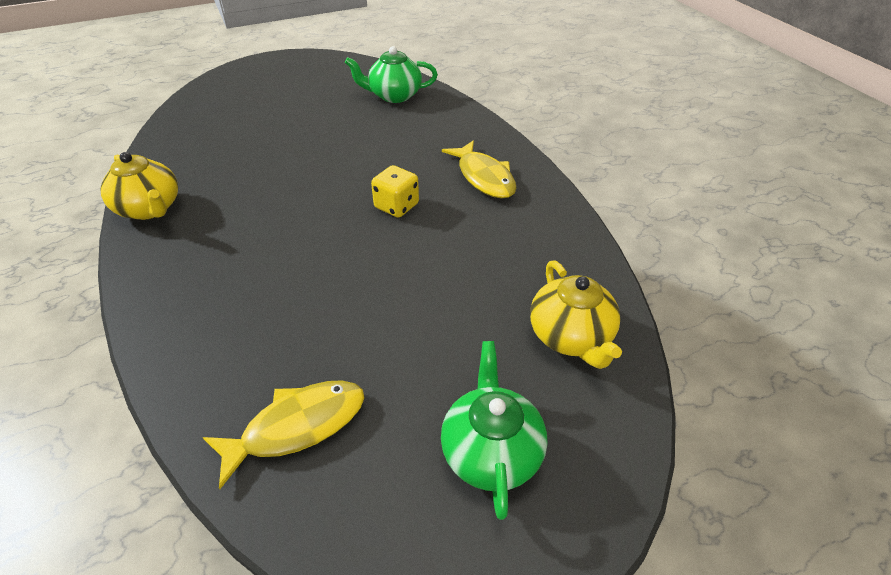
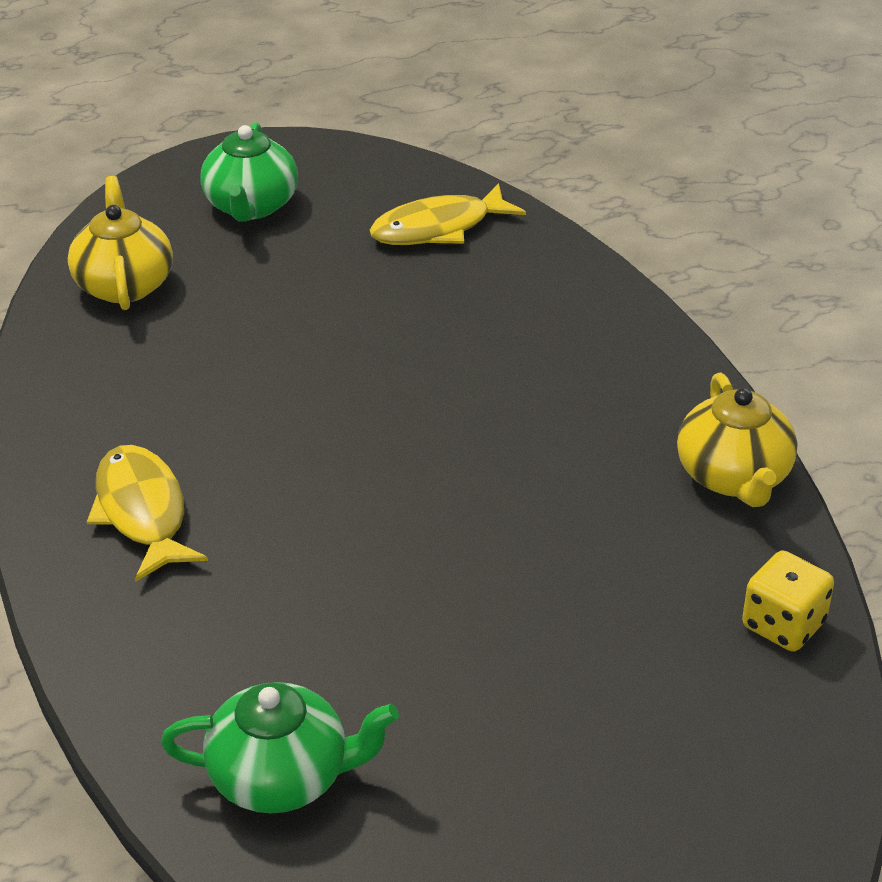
camera: 175 degrees left, 5 degrees down
(150, 208) = (734, 477): yellow teapot -> yellow teapot turned 150 degrees counterclockwise
(396, 206) = (311, 462): yellow dice -> yellow dice (783, 625)

